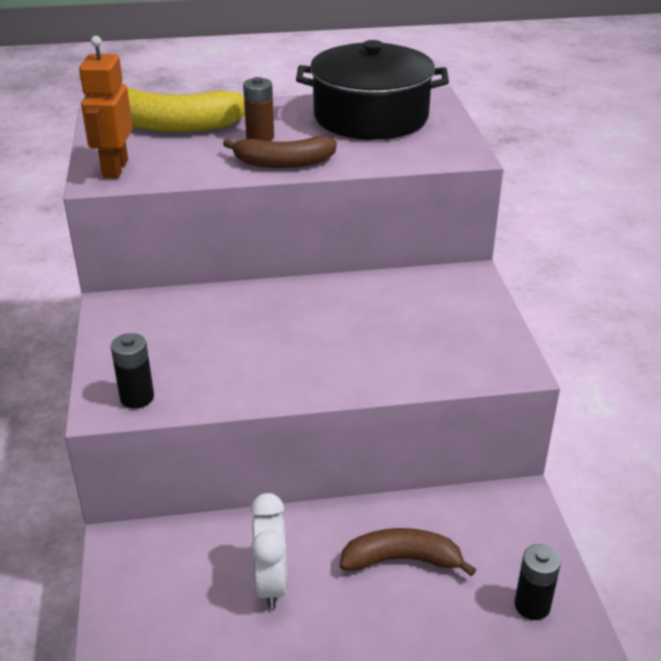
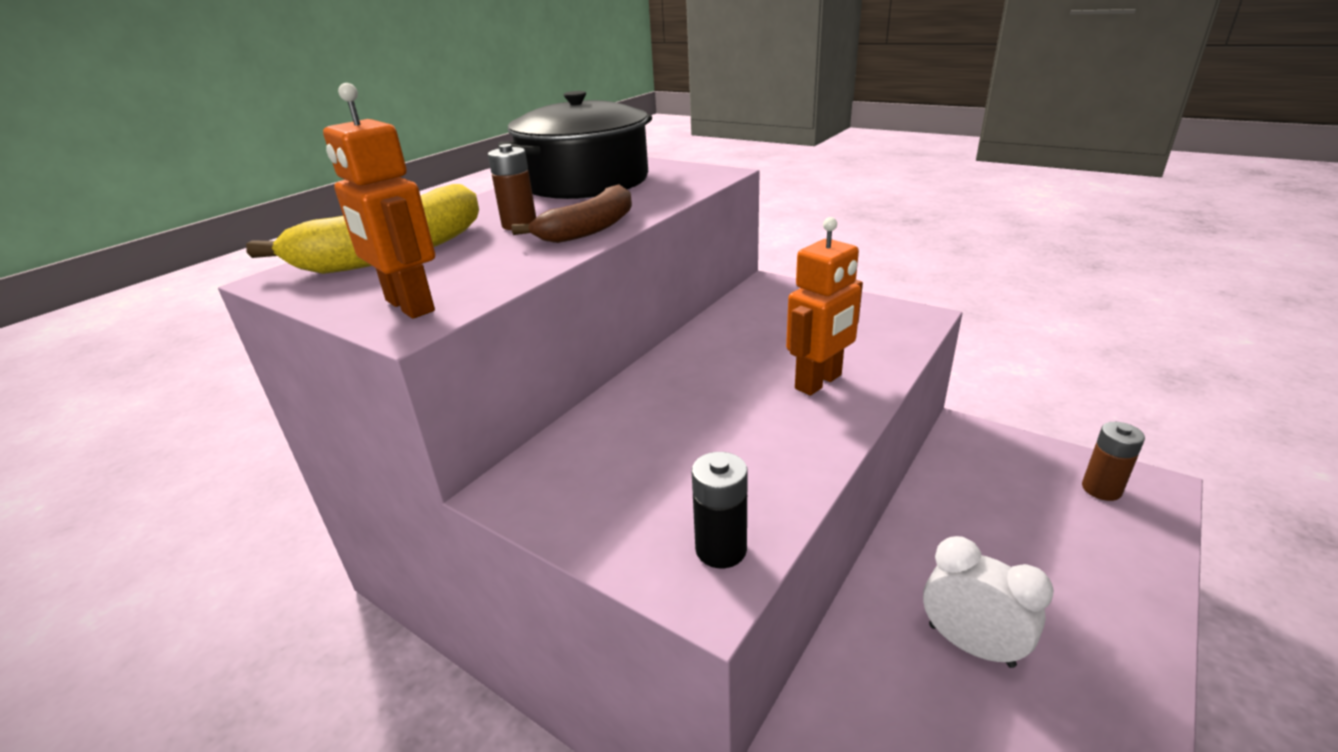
camera: 45 degrees left, 5 degrees down
(349, 360) = (819, 382): none -> orange robot
(401, 560) = (996, 533): brown banana -> none
(532, 605) = (1101, 489): black battery -> brown battery

